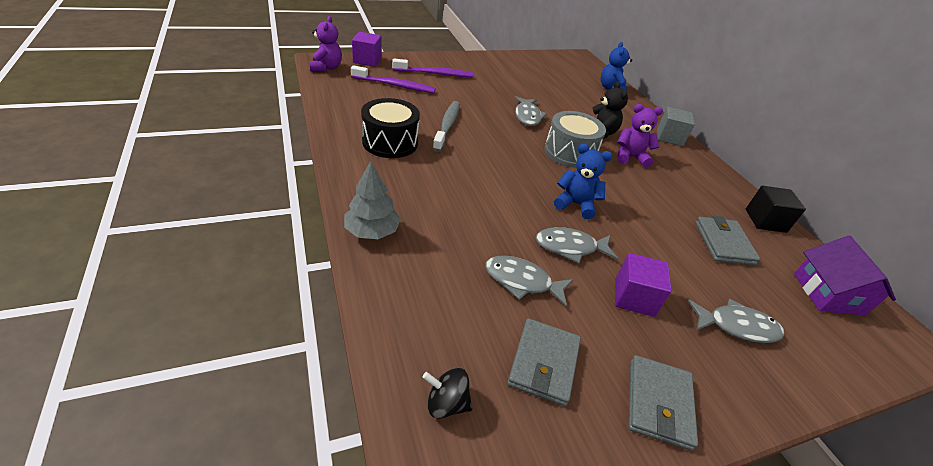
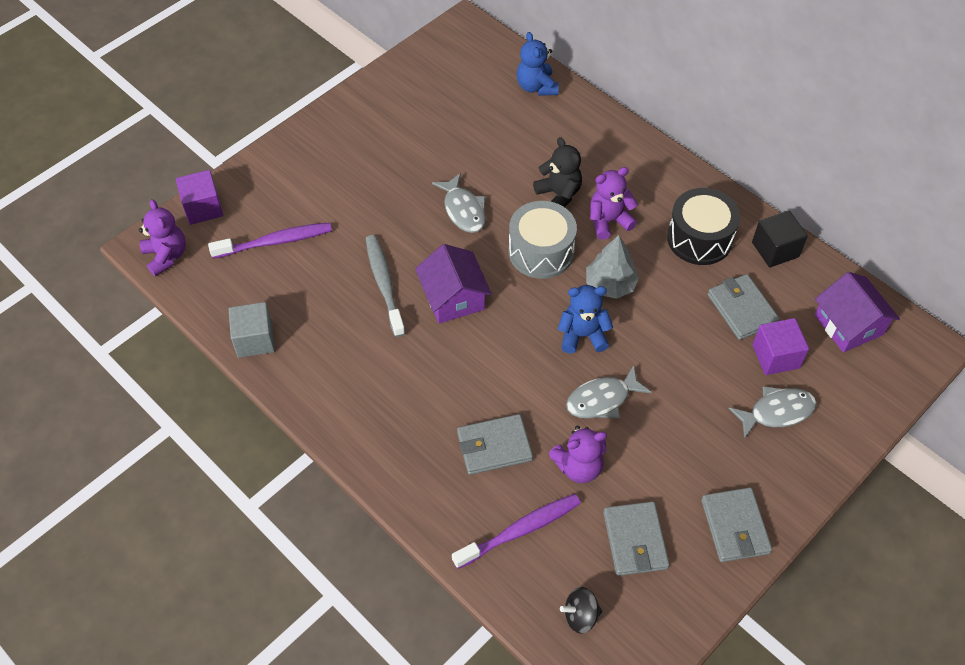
camera: 20 degrees left, 15 degrees up
(372, 231) = (412, 486): grey tree -> grey tree (610, 285)
(390, 142) = (342, 351): black drum -> black drum (699, 238)
(434, 74) = (305, 186): purple toothbrush -> purple toothbrush (519, 531)
(458, 237) = (494, 446): none -> grey wallet
(490, 149) = (453, 297): none -> purple house
(522, 281) = (578, 467): grey fish -> purple teddy bear
(634, 297) = (681, 428): purple cube -> purple cube (775, 356)
(669, 137) = (640, 155): grey cube -> grey cube (255, 340)

